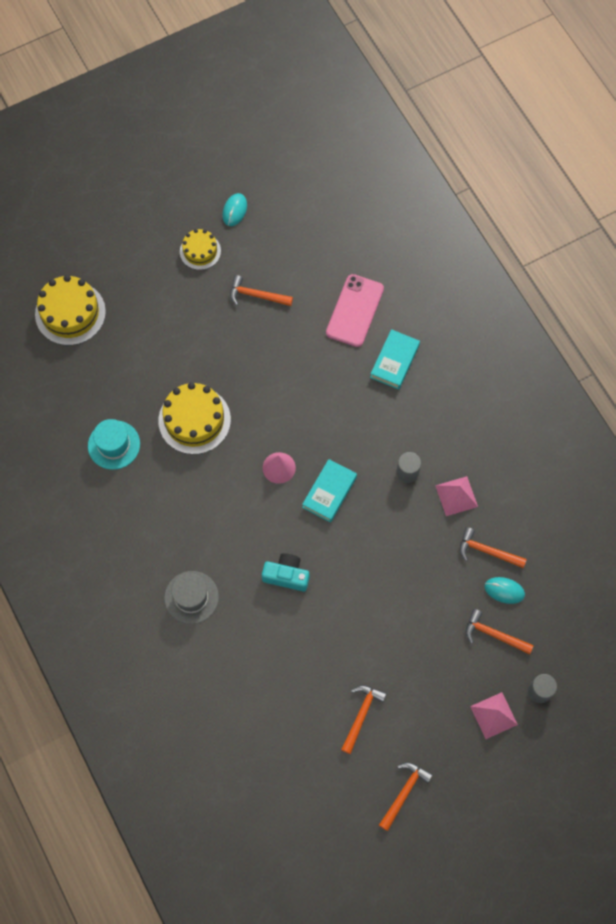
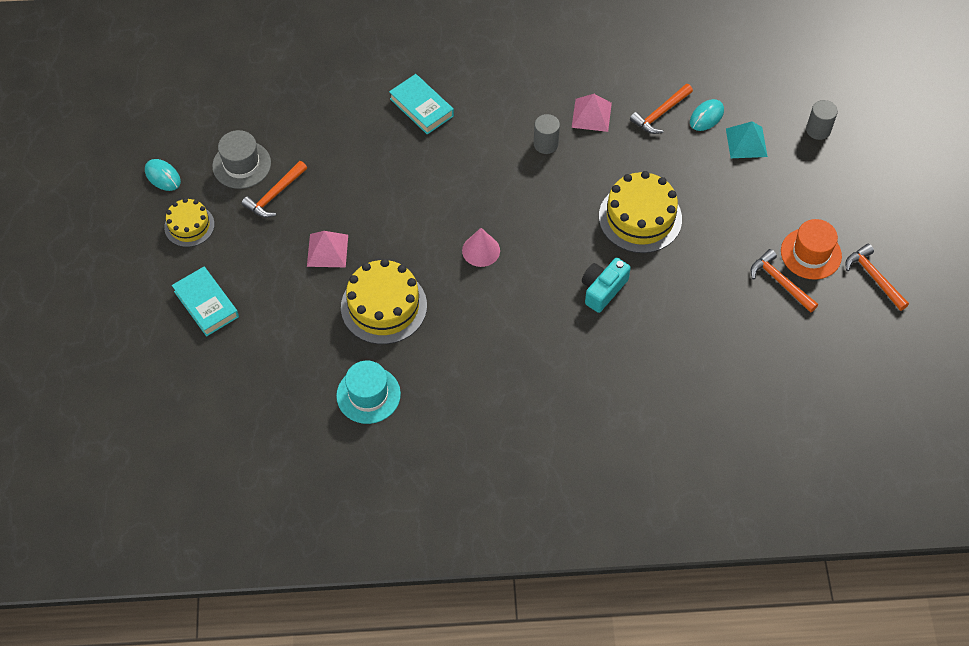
camera: 65 degrees left, 10 degrees down
(70, 313) = (182, 379): yellow cake -> yellow cake (640, 218)
(191, 597) = (584, 386): grey hat -> grey hat (241, 165)
(329, 492) = (531, 217): turquoise book -> turquoise book (206, 304)
(354, 311) = (346, 118): pink phone -> none
(403, 730) = (811, 253): none -> orange hat
(493, 634) = (746, 142): orange hammer -> turquoise pyramid
(494, 715) = (826, 174): pink pyramid -> pink pyramid (327, 250)

